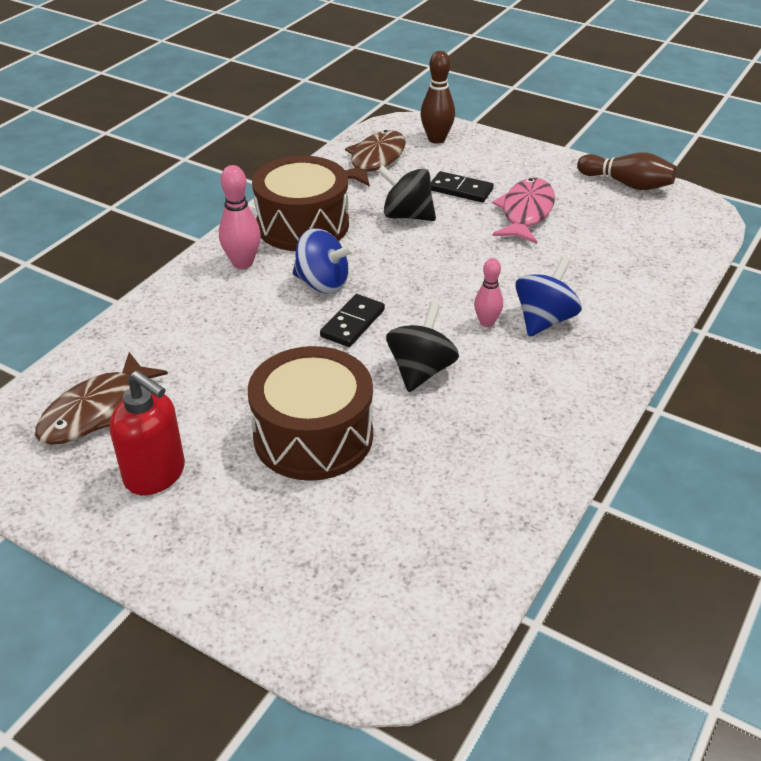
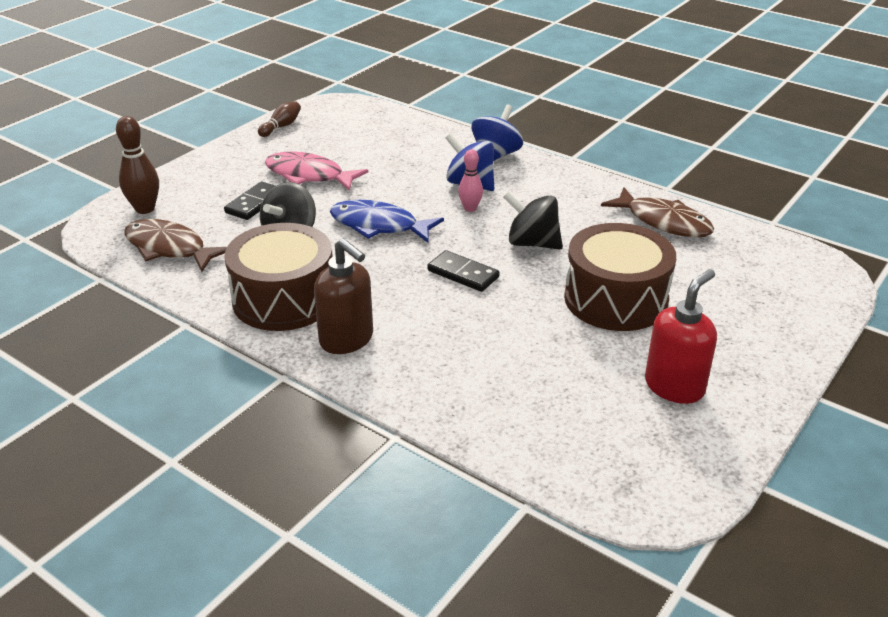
camera: 85 degrees left, 5 degrees down
(95, 411) = (591, 433): brown fish -> brown fish (663, 222)
(242, 263) = (347, 340): pink bowling pin -> brown soap dispenser
(322, 284) = (397, 289): blue spinning top -> blue spinning top (496, 155)
(435, 264) = (379, 226): none -> blue fish
(627, 184) = (281, 126): brown bowling pin -> brown bowling pin, size x0.65

